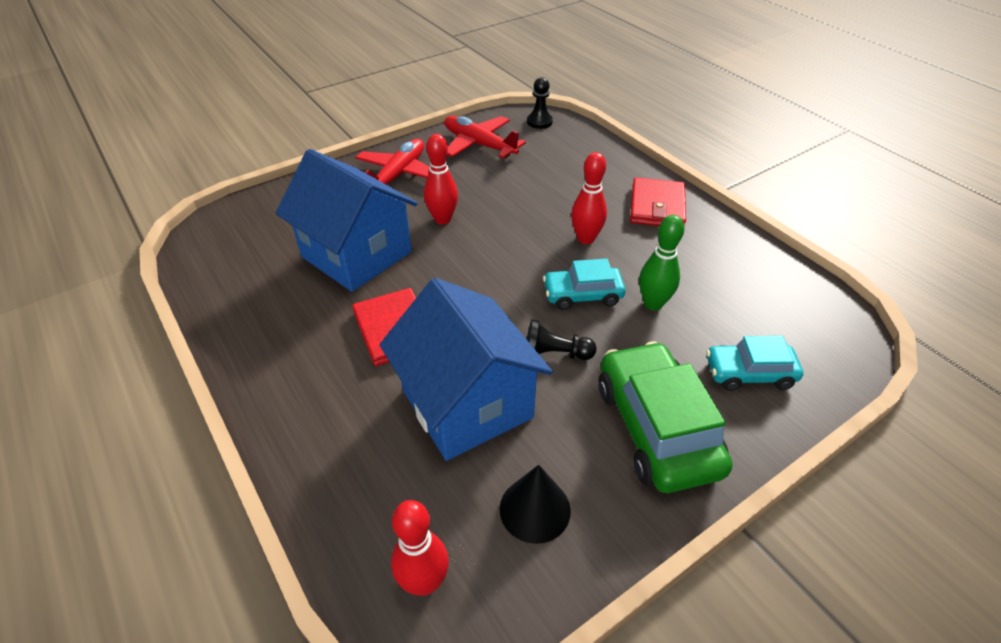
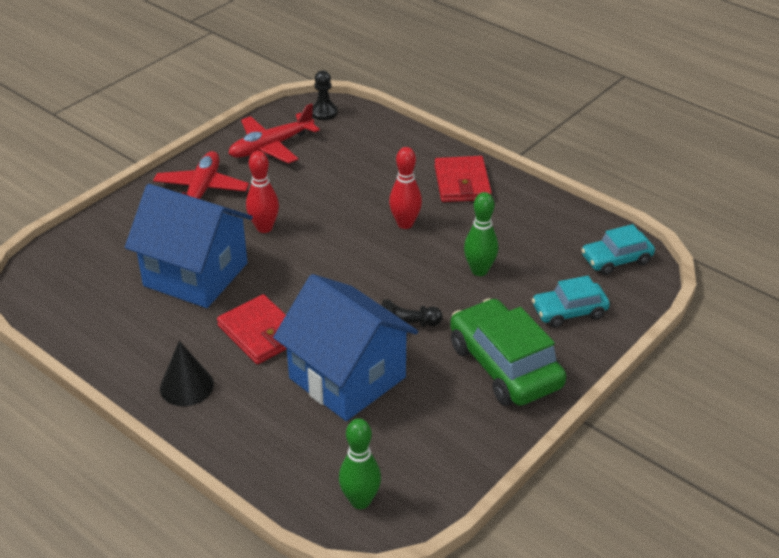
camera: 15 degrees left, 5 degrees down
(424, 582) = (360, 501): red bowling pin -> green bowling pin
(479, 144) = (271, 146): red plane -> red plane turned 60 degrees counterclockwise
(535, 509) = (427, 439): black cone -> black cone (186, 386)
(582, 295) = (416, 274): turquoise car -> turquoise car (616, 259)

